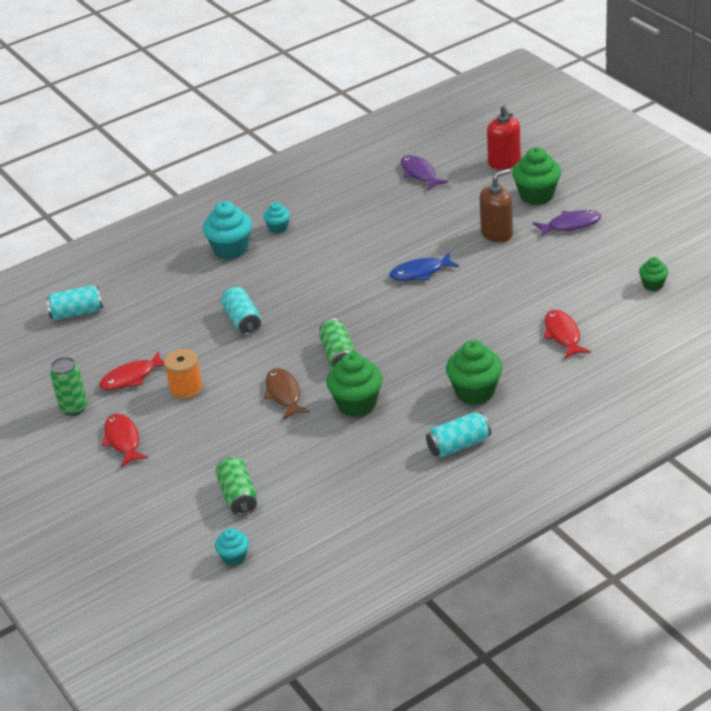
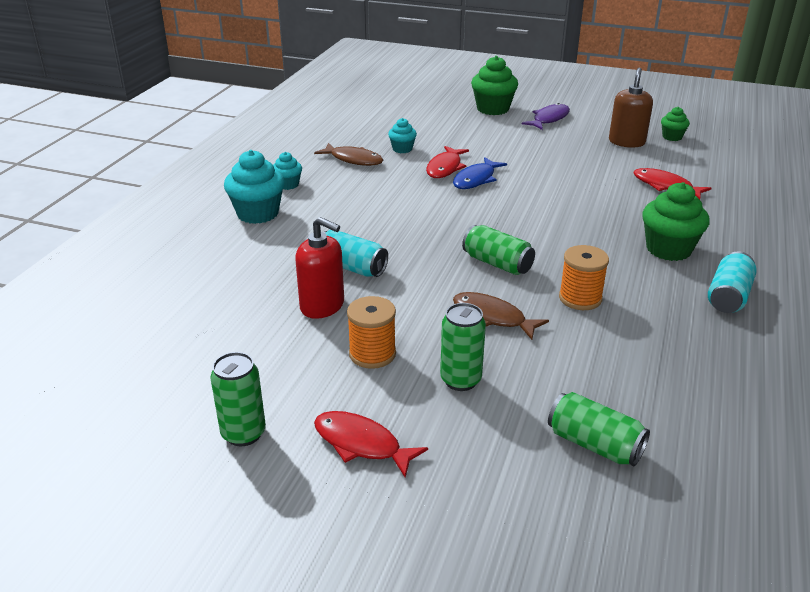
camera: 40 degrees left, 5 degrees down
(77, 312) = (127, 325): turquoise can -> none
(131, 377) = (285, 368): red fish -> red fish (445, 168)
(215, 427) = (460, 380): none -> green can
(234, 557) = (697, 523): turquoise cupcake -> turquoise cupcake (402, 149)
(352, 218) = (353, 159): none -> brown fish
(357, 404) = (580, 298): green cupcake -> orange spool
(419, 174) = (372, 118): purple fish -> none
(497, 234) = (500, 138): brown soap dispenser -> brown soap dispenser (626, 142)
(504, 162) = (434, 96): red soap dispenser -> red soap dispenser (322, 306)

